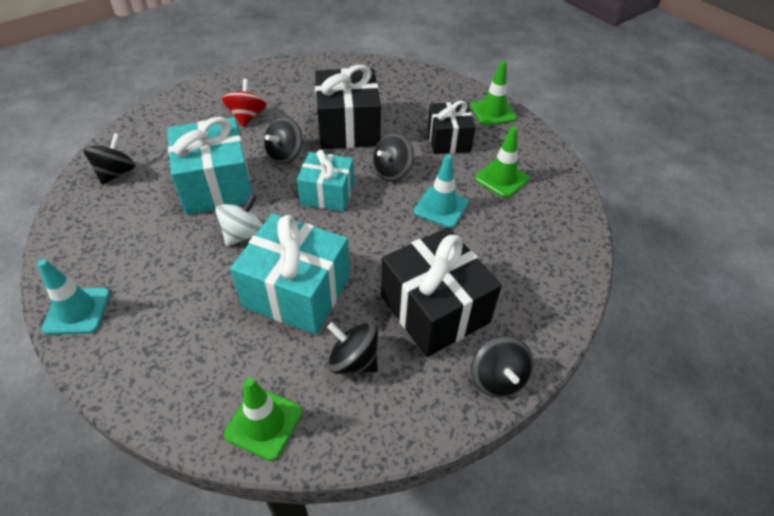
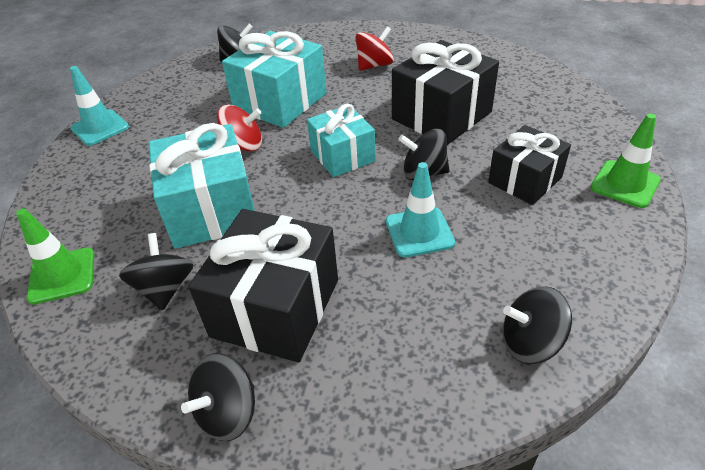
camera: 55 degrees right, 5 degrees down
(244, 234) = (243, 145): white spinning top -> red spinning top
(285, 155) = (358, 108): black spinning top -> black spinning top (530, 342)
(502, 178) = (527, 251): green traffic cone -> none

